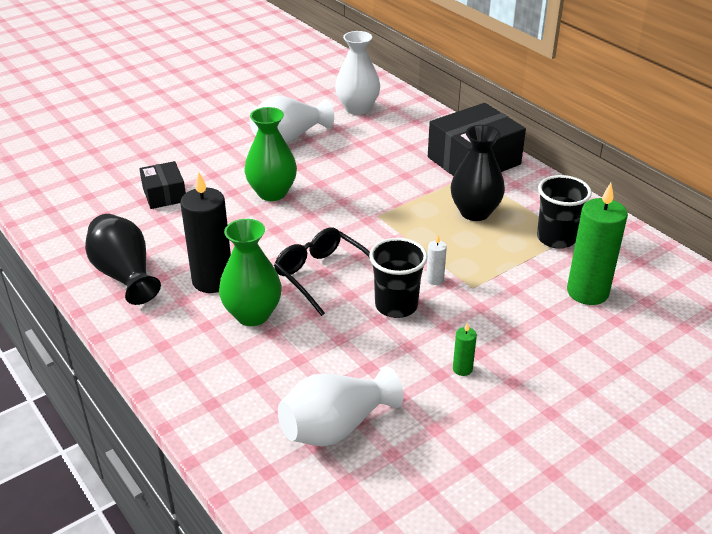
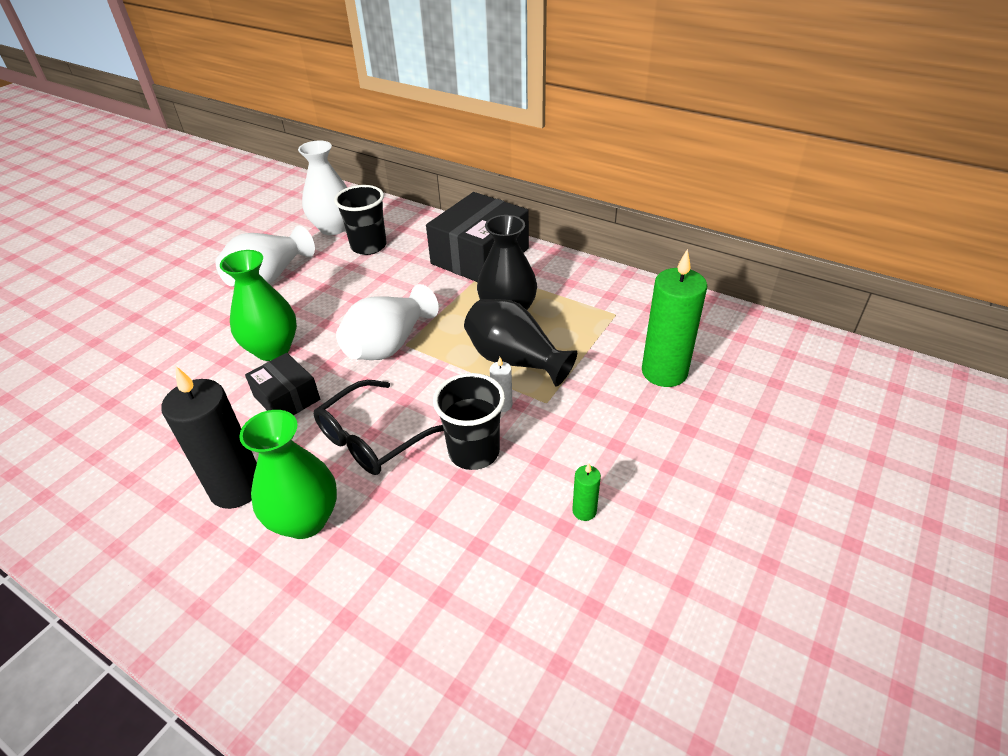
camera: 20 degrees left, 5 degrees up
(125, 275) = (113, 516): black vase -> black vase (515, 360)
(164, 194) = (136, 387): black box -> black box (287, 398)
(322, 275) = (372, 438): black glasses -> black glasses turned 75 degrees counterclockwise
(336, 427) = (473, 651): white vase -> white vase (389, 344)
(556, 238) = (602, 320): black cup -> black cup (368, 246)

